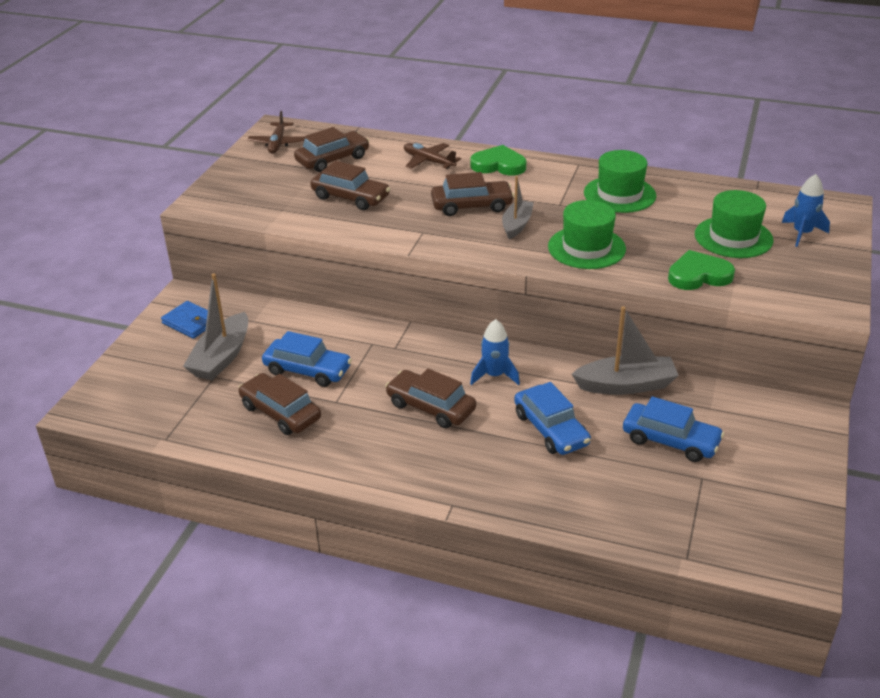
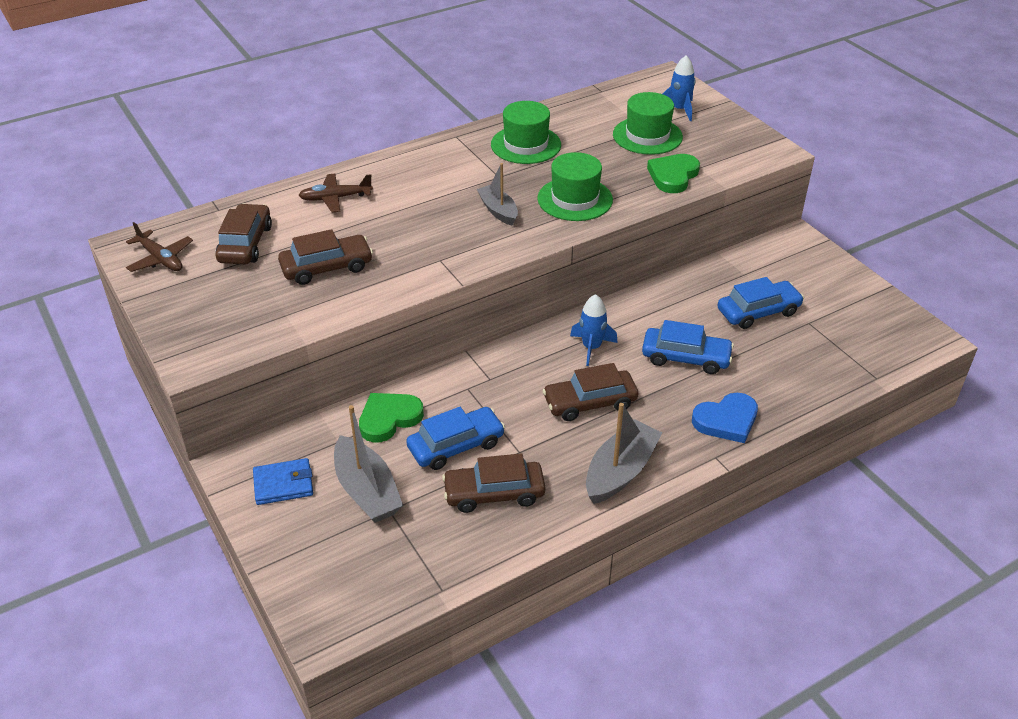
camera: 50 degrees left, 5 degrees up
(472, 206) = (438, 215): brown car -> none
(498, 165) = (398, 170): green heart -> green heart (389, 418)
(504, 489) = (726, 420): none -> blue heart
(626, 385) = (678, 294): grey boat -> grey boat (620, 471)

